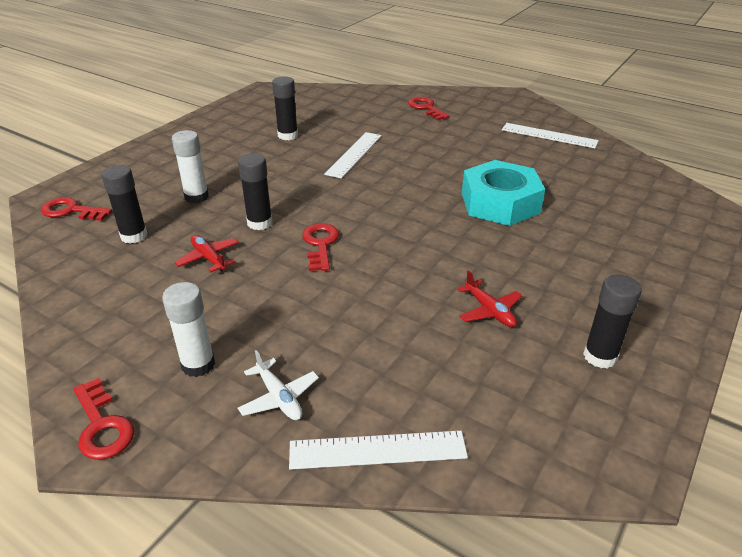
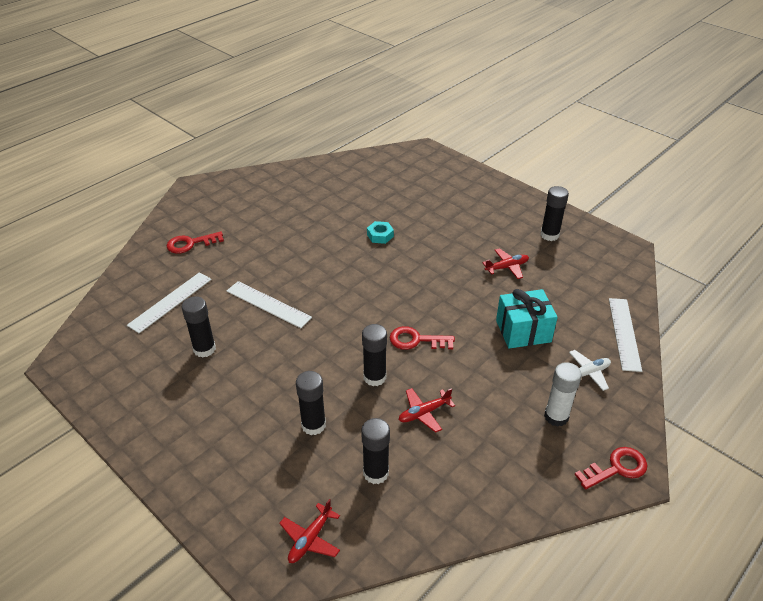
camera: 80 degrees left, 5 degrees up
(71, 211) = (310, 539): red key -> red plane
(196, 197) = (313, 425): white glue stick -> black glue stick
(356, 330) = (523, 331): none -> turquoise gift
(500, 203) = (380, 235): turquoise nut -> turquoise nut, size x0.42
(549, 135) = (282, 187): white ruler -> white ruler (170, 302)

